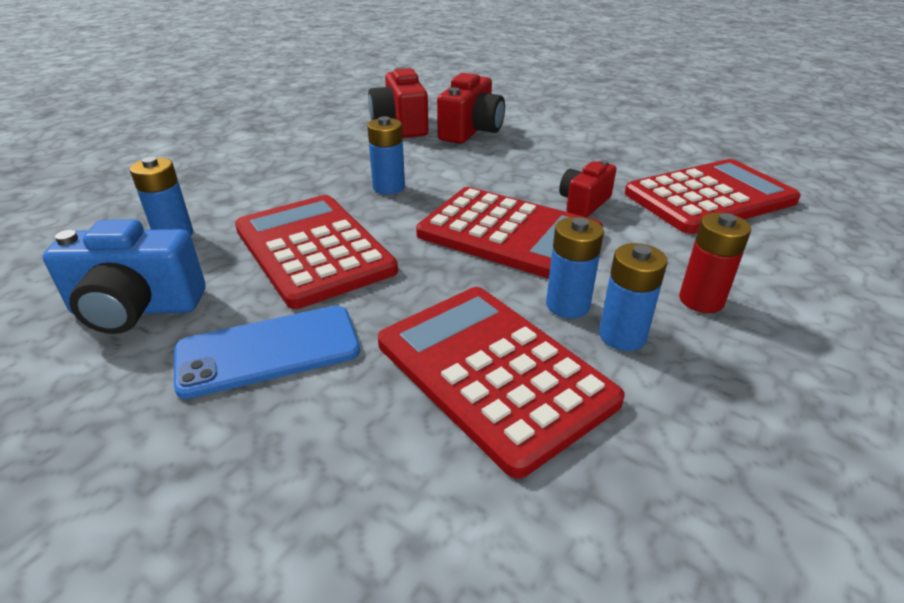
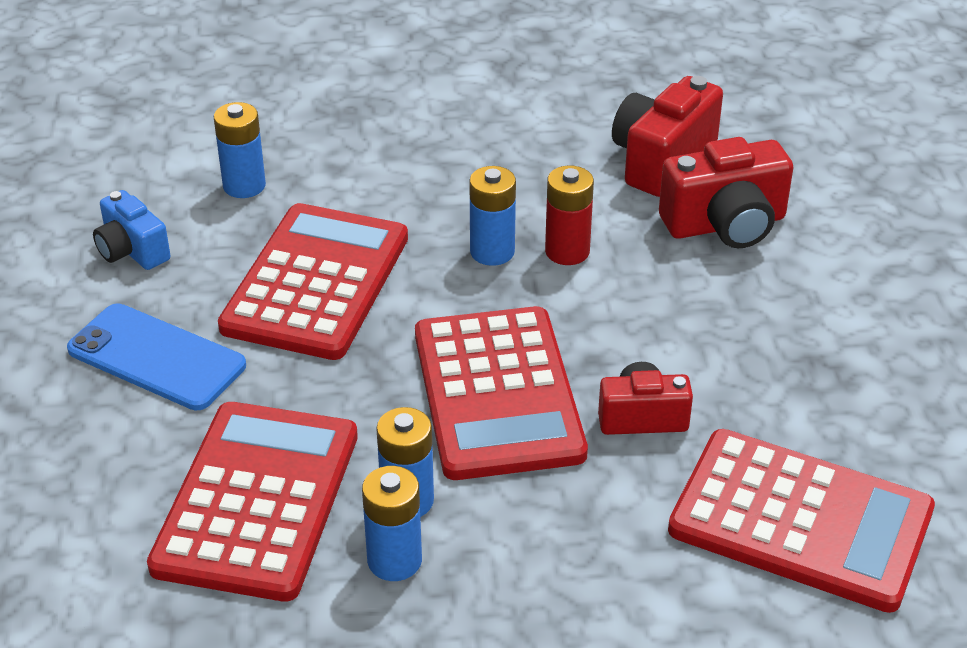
camera: 50 degrees right, 5 degrees up
(136, 309) = (132, 251): blue camera -> blue camera, size x0.63
(701, 300) = (523, 596): red battery -> red battery (567, 251)

